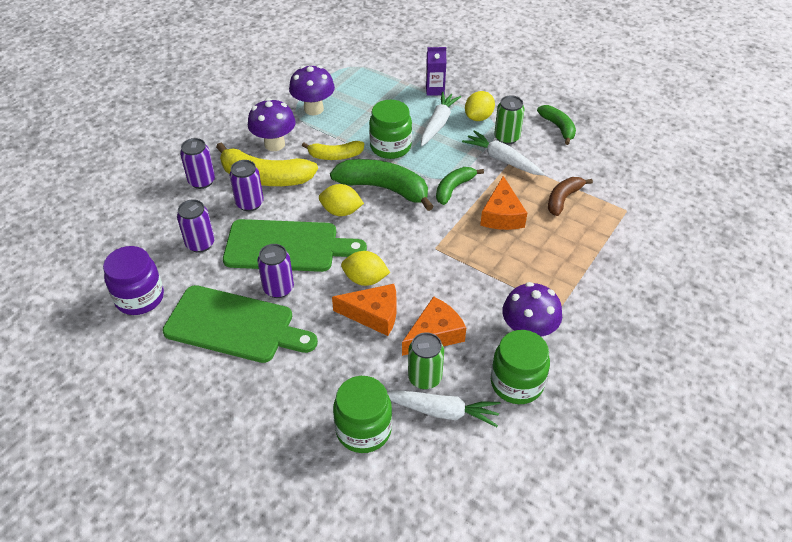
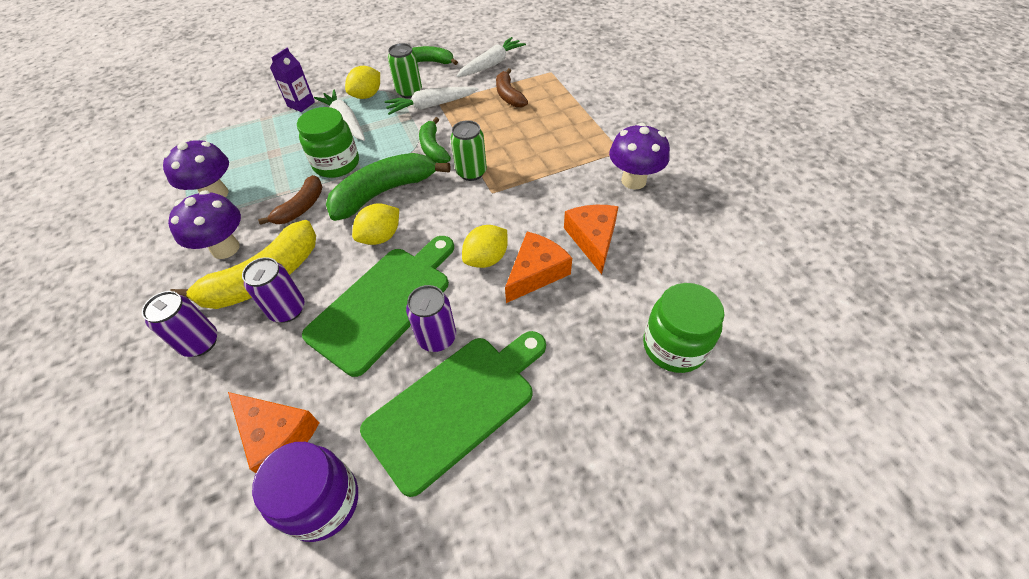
camera: 55 degrees left, 5 degrees up
(200, 244) = (299, 388): purple can -> none
(335, 156) = (301, 207): yellow banana -> brown banana
(424, 378) = (639, 270): green can -> green can (471, 172)
(441, 411) = (684, 276): white carrot -> white carrot (491, 64)
(478, 117) = (367, 95): yellow lemon -> yellow lemon turned 60 degrees clockwise
(502, 215) = (493, 135): orange cheese -> orange cheese (277, 436)
(516, 383) = (682, 212): green jar -> none

